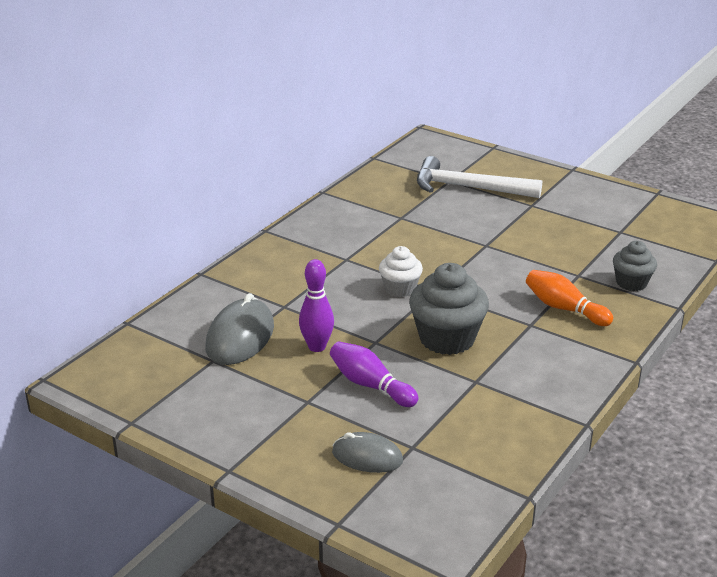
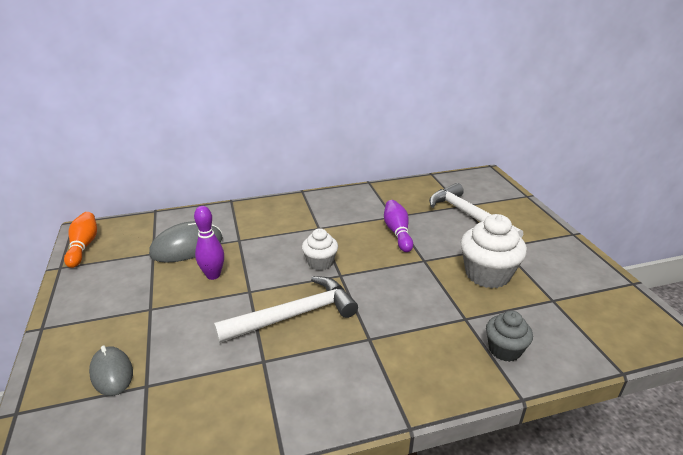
camera: 40 degrees right, 0 degrees up
(370, 385) = (198, 320): purple bowling pin -> purple bowling pin (397, 232)
(447, 339) = (294, 315): grey cupcake -> white hammer
(551, 233) = (487, 274): none -> white cupcake
(564, 309) = (414, 341): orange bowling pin -> orange bowling pin (83, 246)

